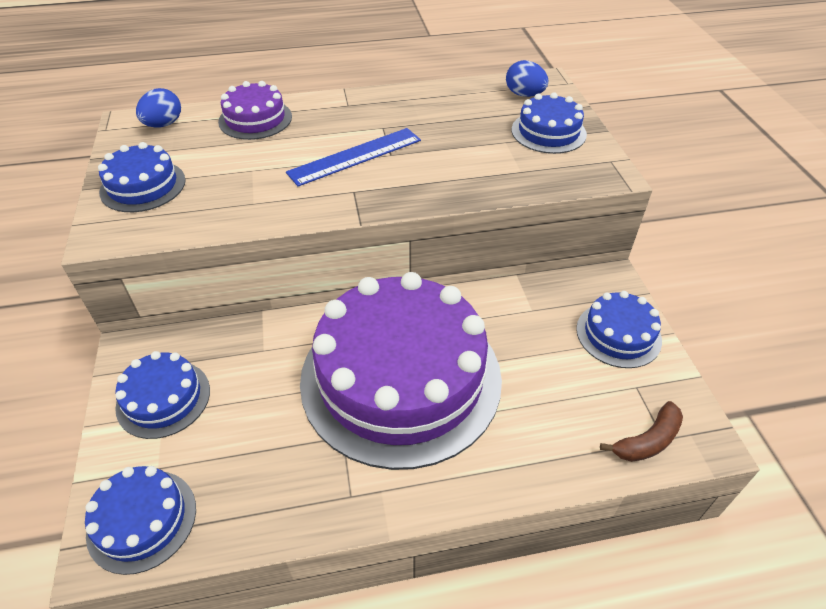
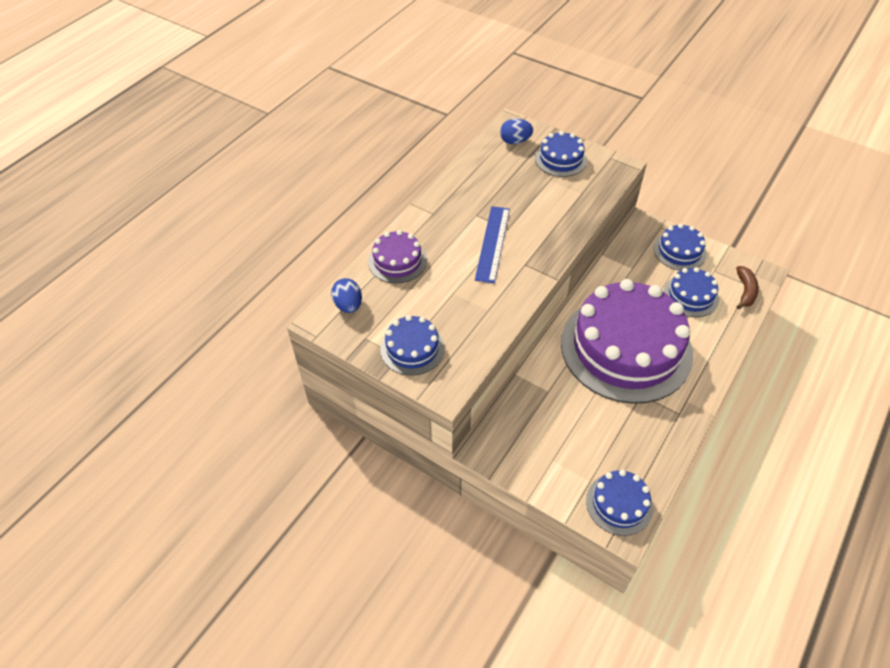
camera: 45 degrees left, 5 degrees up
(163, 398) = (541, 454): blue cake -> blue cake (691, 296)

